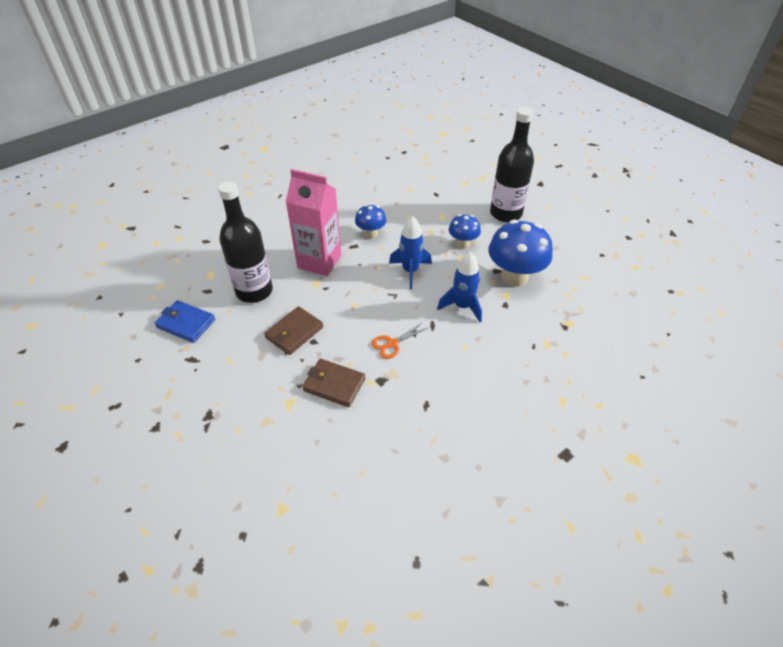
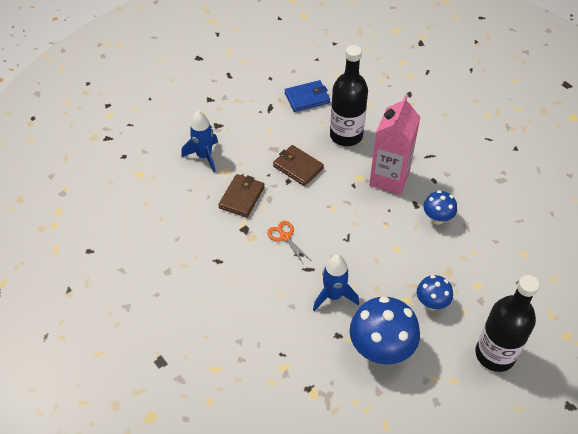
camera: 90 degrees right, 5 degrees up
(186, 323) = (307, 98): blue wallet -> blue wallet turned 45 degrees clockwise
(410, 271) = (382, 252): blue rocket -> blue rocket (204, 156)

